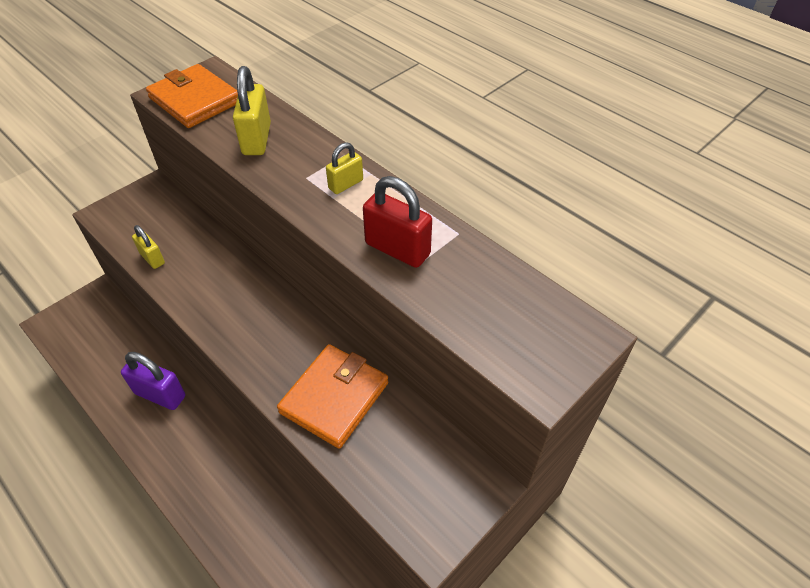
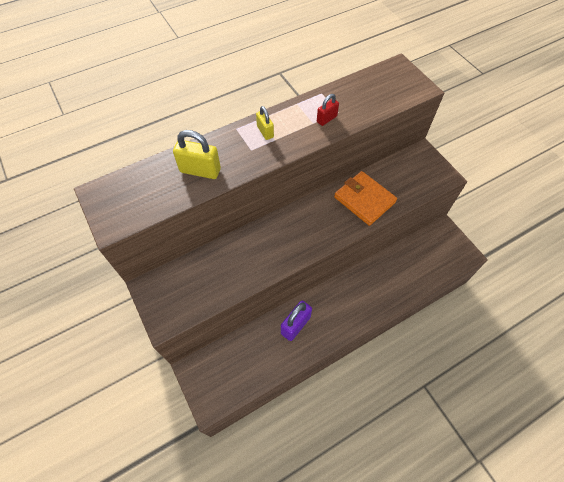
camera: 75 degrees left, 10 degrees up
(152, 258) = (227, 287): yellow padlock -> none
(195, 100) = (133, 204): orange wallet -> none
(397, 249) = (326, 119): red padlock -> red padlock, size x0.60

